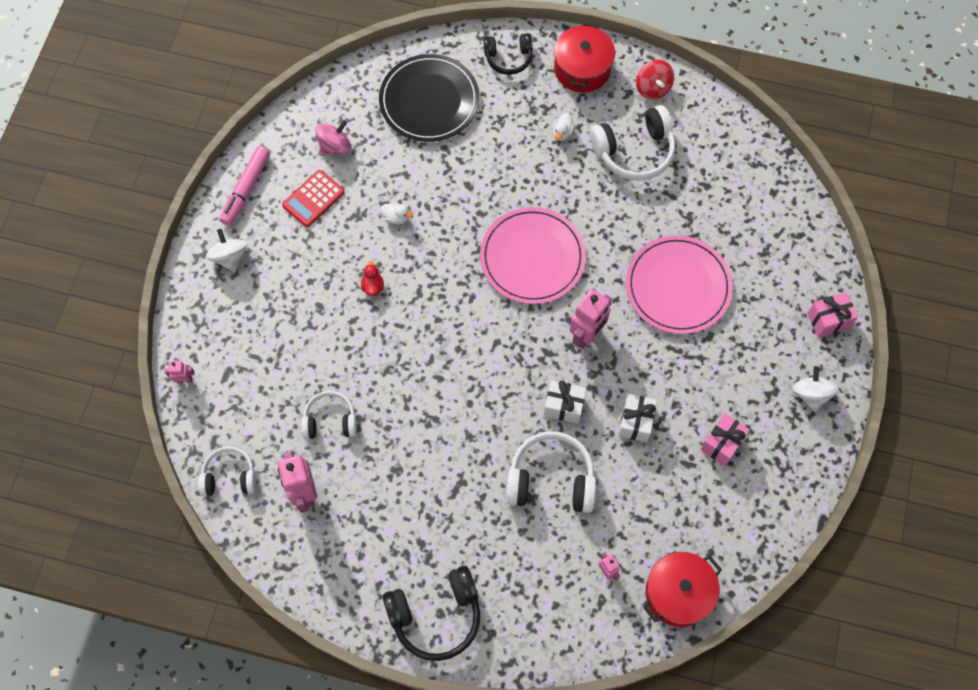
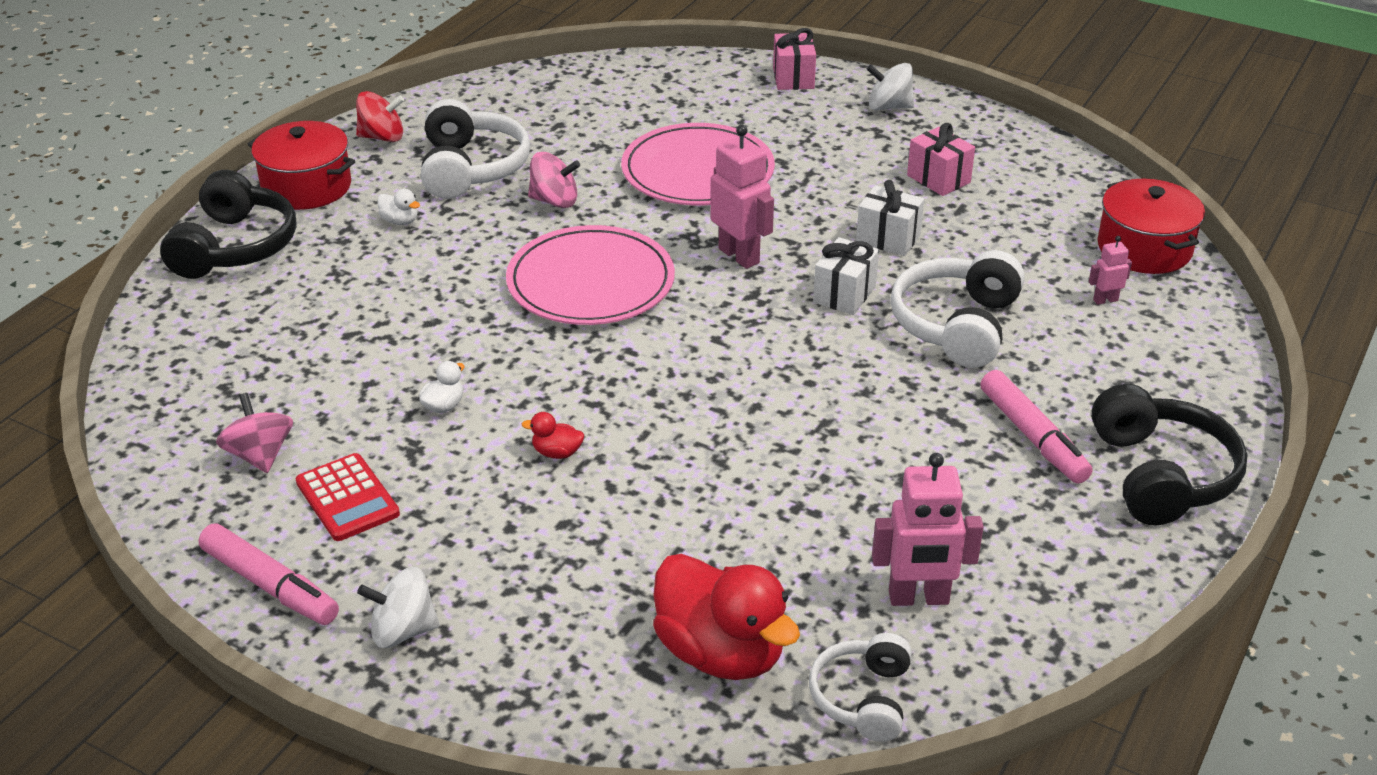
camera: 75 degrees left, 30 degrees down
(184, 379) = (636, 739): pink robot -> none
(245, 404) = (721, 653): none -> red duck
(330, 420) = (790, 543): white headphones -> none
(429, 101) = (250, 336): black plate -> none
(452, 538) = (1032, 437): none -> pink marker
(508, 58) = (235, 247): black headphones -> black headphones, size x1.60
(613, 211) = (554, 201): none -> pink spinning top

